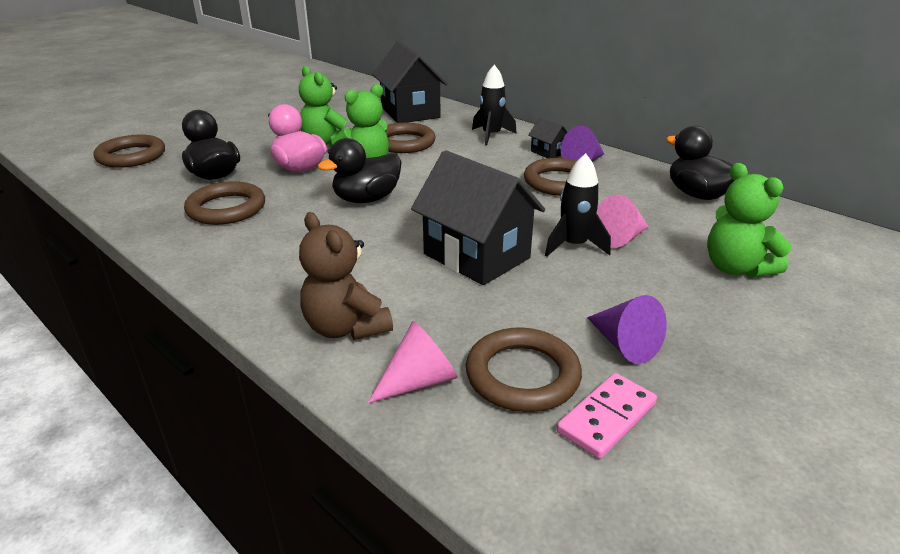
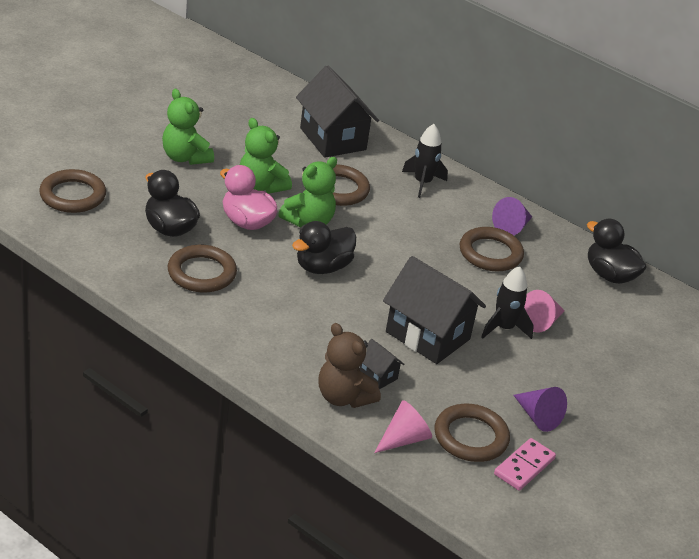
camera: 10 degrees left, 5 degrees up
(548, 152) = (479, 211): black house -> black house (378, 376)
(736, 268) = (626, 355): green teddy bear -> green teddy bear (185, 157)

